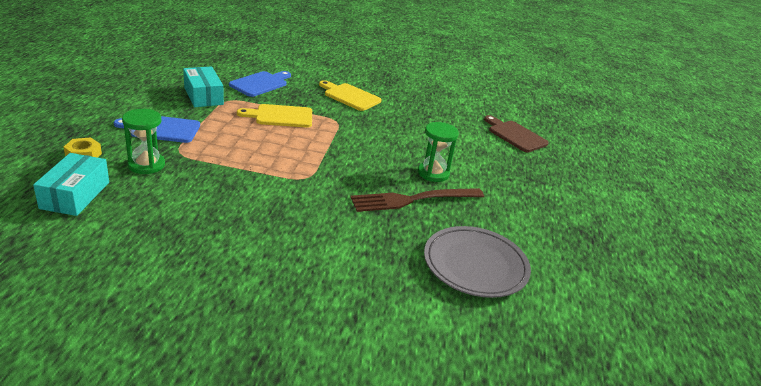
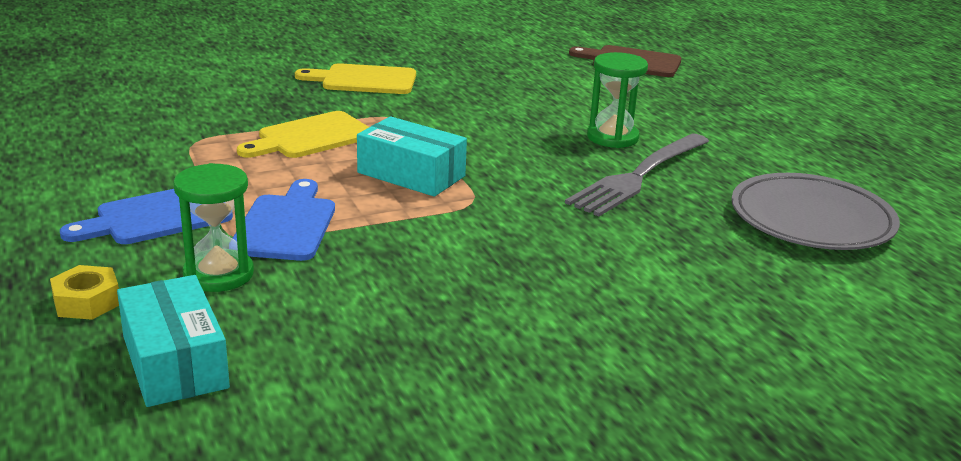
camera: 30 degrees left, 5 degrees down
(203, 96) = (145, 148): turquoise box -> turquoise box (411, 174)
(260, 83) = (207, 103): blue cutting board -> blue cutting board (286, 225)
(412, 200) = (638, 177): brown fork -> grey fork

